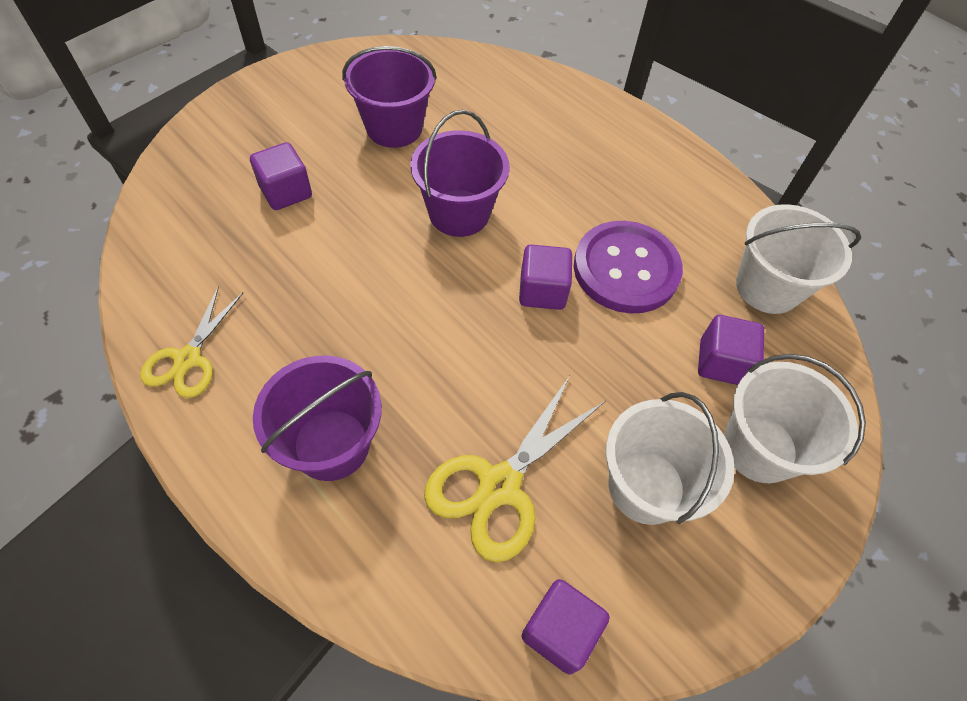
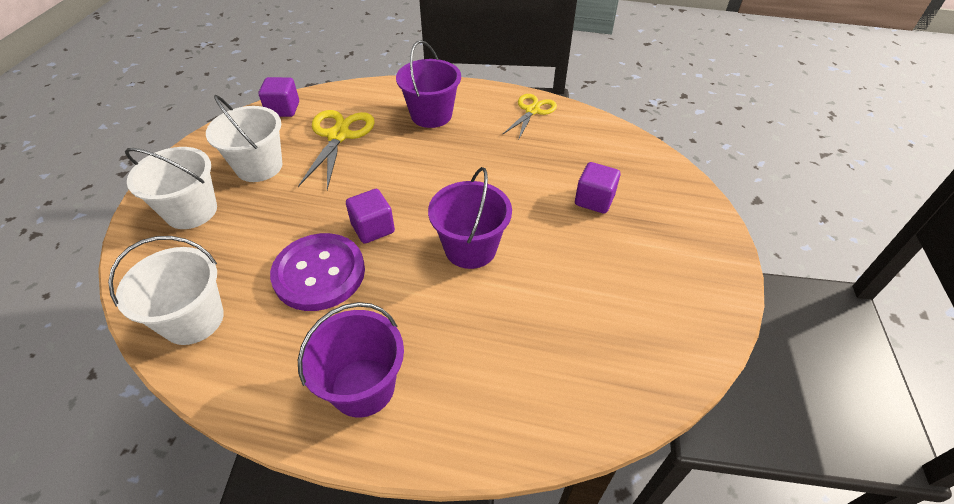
camera: 150 degrees right, 10 degrees down
(188, 359) = (532, 111): yellow scissors -> yellow scissors turned 45 degrees clockwise
(394, 128) = (586, 288): purple bucket -> purple bucket (363, 387)
(721, 362) = (225, 245): purple cube -> none

